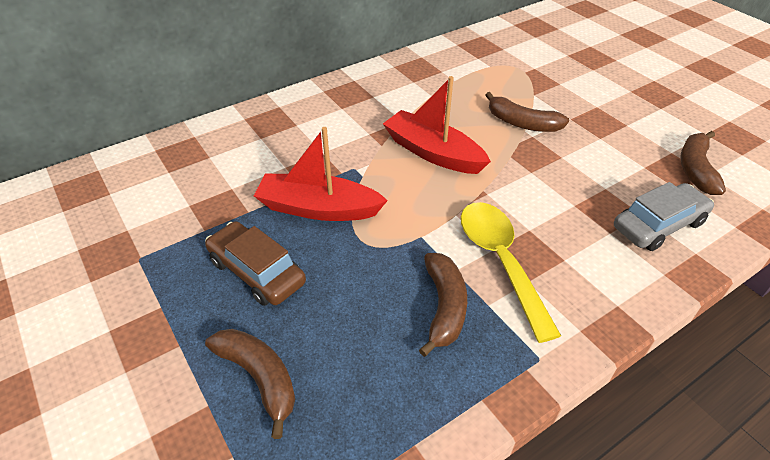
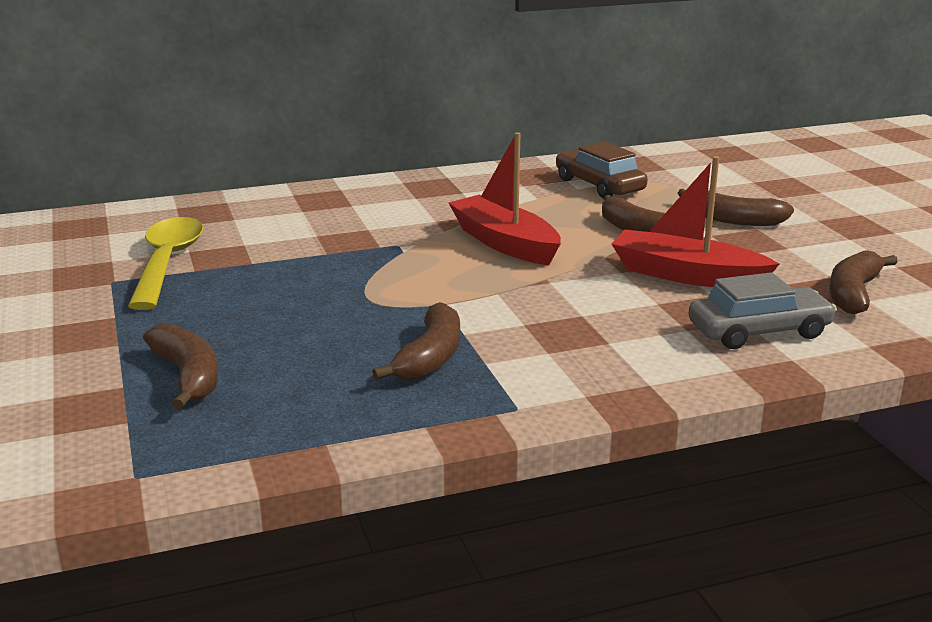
camera: 15 degrees right, 20 degrees down
(257, 272) = (233, 306): brown car -> brown car (599, 185)
(318, 208) = (333, 269): red boat -> red boat (686, 275)
(500, 261) = (525, 333): yellow spoon -> yellow spoon (167, 262)
(576, 99) = (733, 220): none -> brown banana

